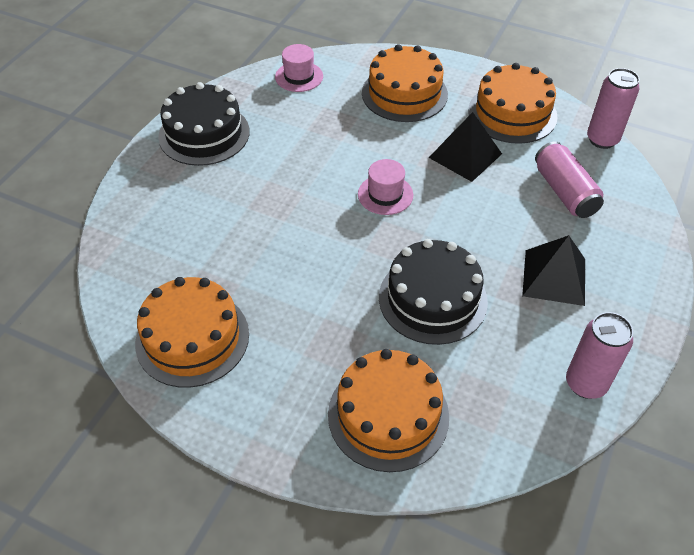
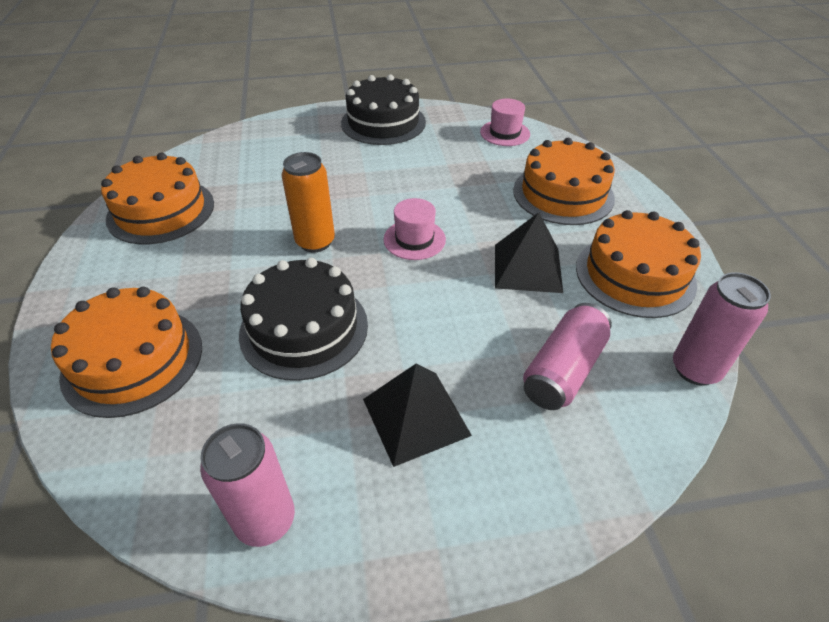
camera: 55 degrees right, 5 degrees down
(337, 251) = (315, 242): none -> orange can

